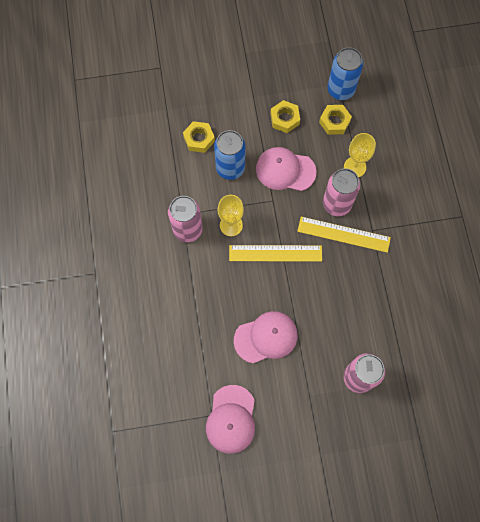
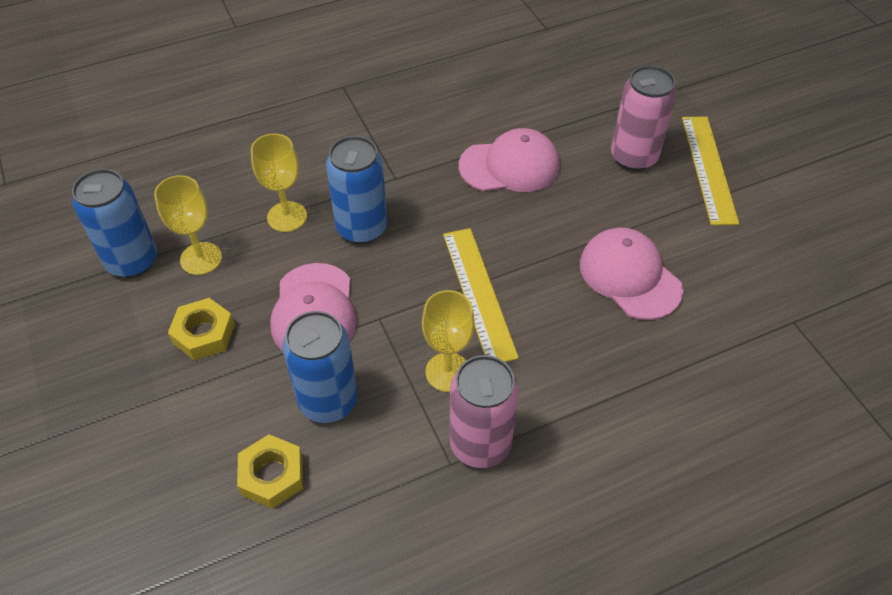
camera: 105 degrees left, 20 degrees down
(231, 419) = (783, 293): pink cap -> pink cap (509, 166)
(334, 122) = (201, 258): yellow nut -> yellow goblet
(336, 204) = (362, 228): pink can -> blue can
(343, 234) = (414, 210): yellow ruler -> yellow ruler (708, 168)

